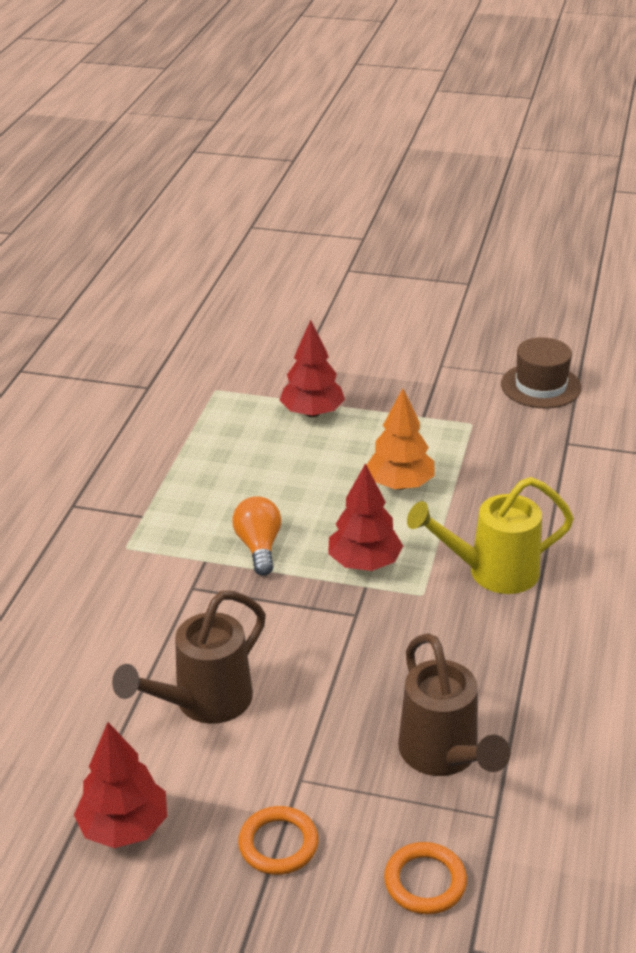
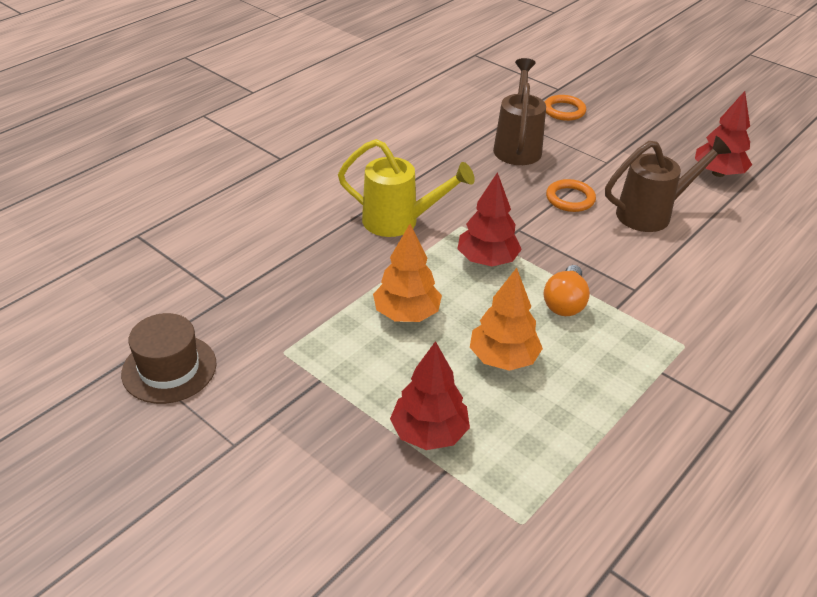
camera: 155 degrees left, 5 degrees up
(278, 844) = (632, 142): orange ring -> orange ring (570, 199)
(288, 479) = (503, 358): none -> orange tree

